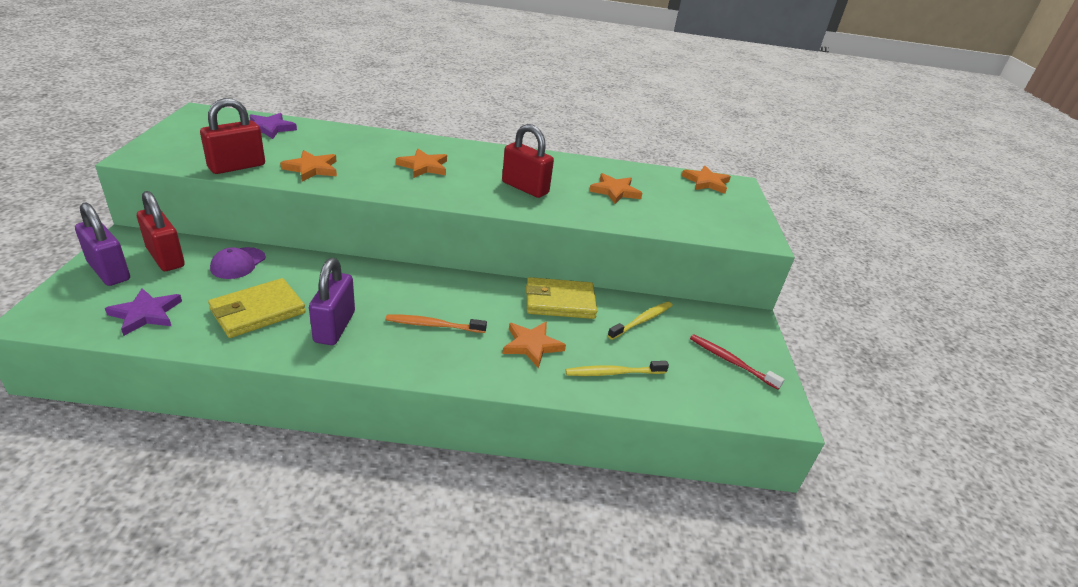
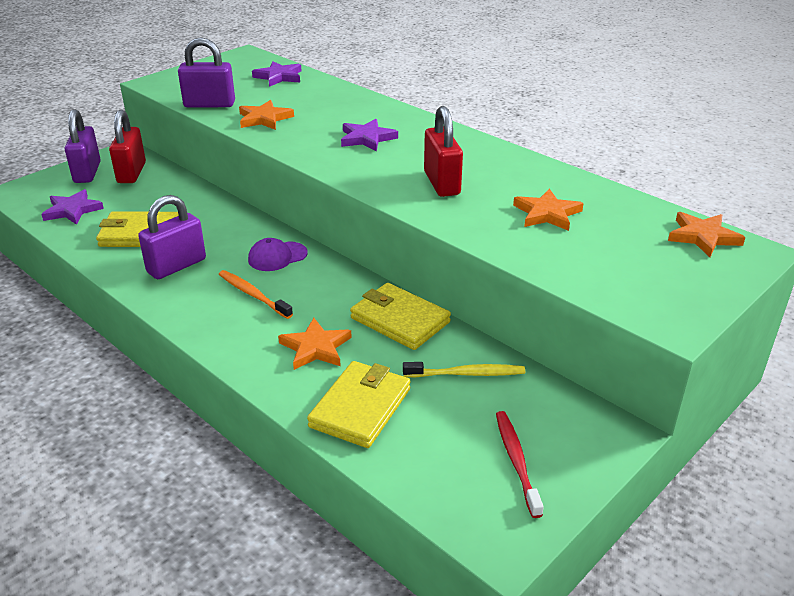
camera: 45 degrees right, 0 degrees up
(237, 166) = (209, 104): red padlock -> purple padlock
(238, 263) = (172, 192): purple cap -> purple cap (277, 256)
(423, 166) = (367, 138): orange star -> purple star
(613, 373) = (360, 407): yellow toothbrush -> yellow wallet

